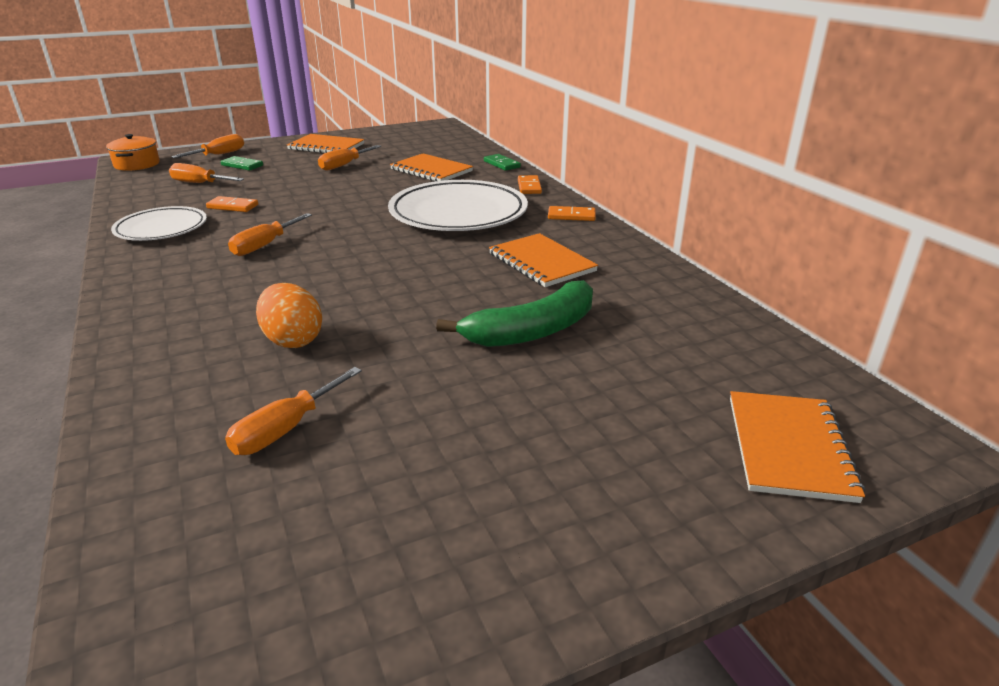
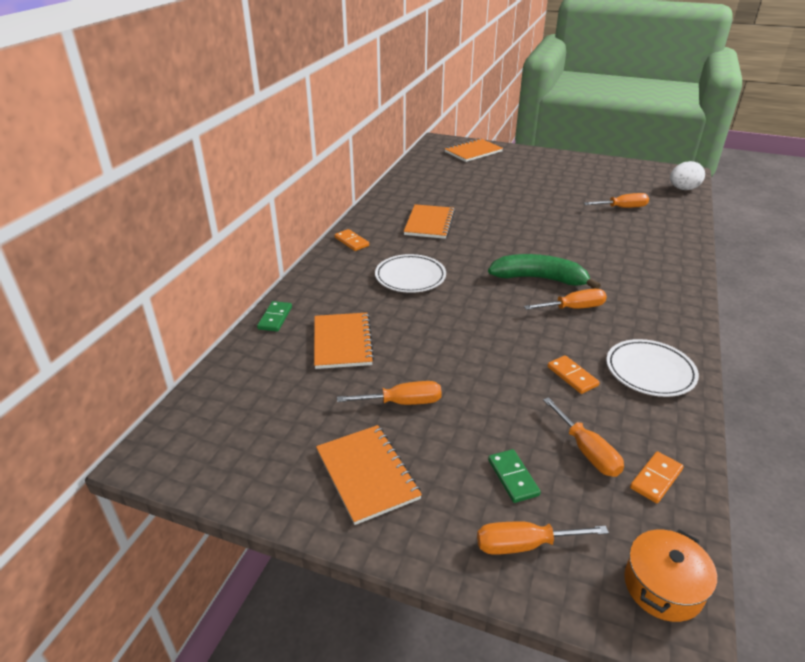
camera: 135 degrees left, 5 degrees up
(137, 608) = (683, 189): none -> white egg
(293, 340) = (598, 236): orange egg -> none
(458, 213) = (410, 277): white plate -> white plate, size x0.60
(529, 187) = (317, 279): orange domino -> orange domino (656, 479)
(532, 331) = (490, 200): green banana -> green banana (539, 279)

